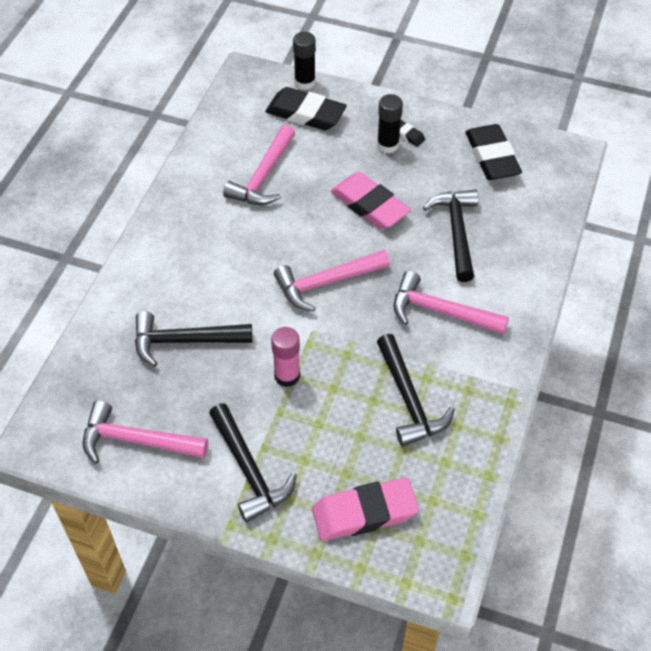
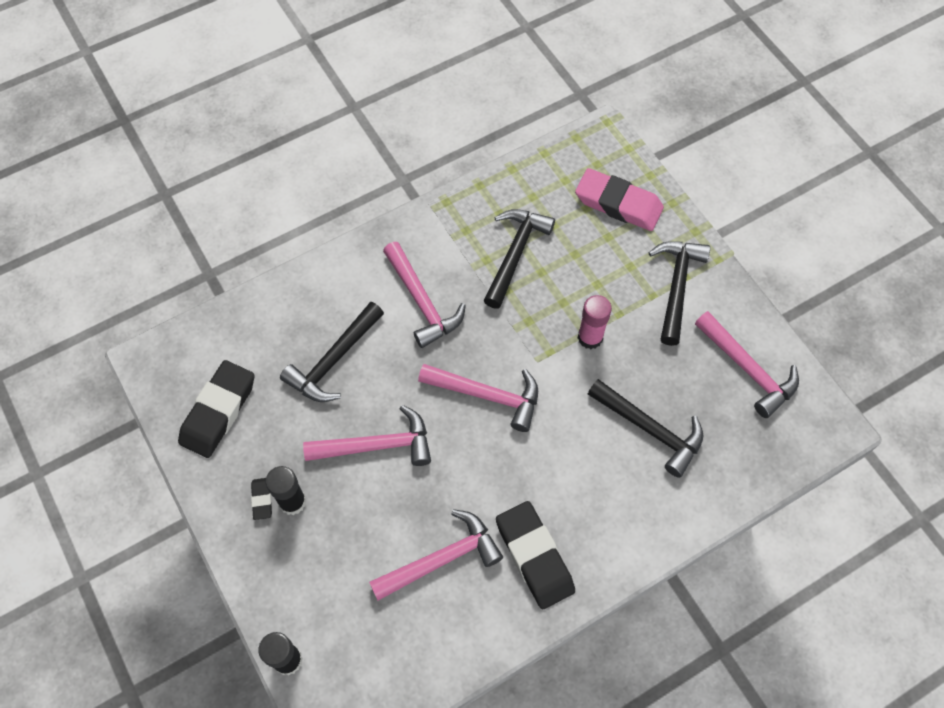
camera: 140 degrees left, 10 degrees up
(305, 114) = (329, 611): black eraser -> black eraser (534, 556)
(369, 205) = (377, 445): pink eraser -> pink hammer

